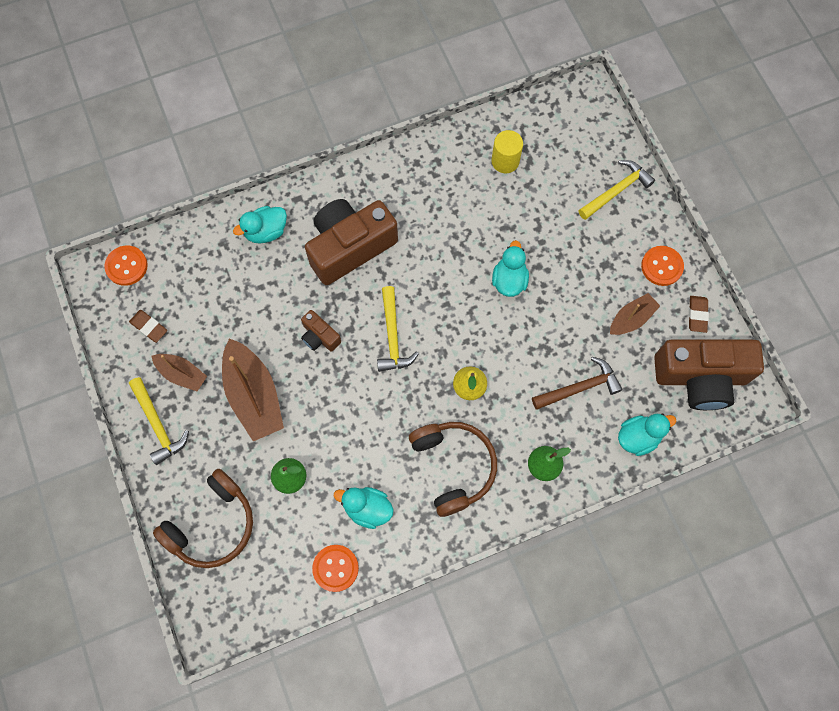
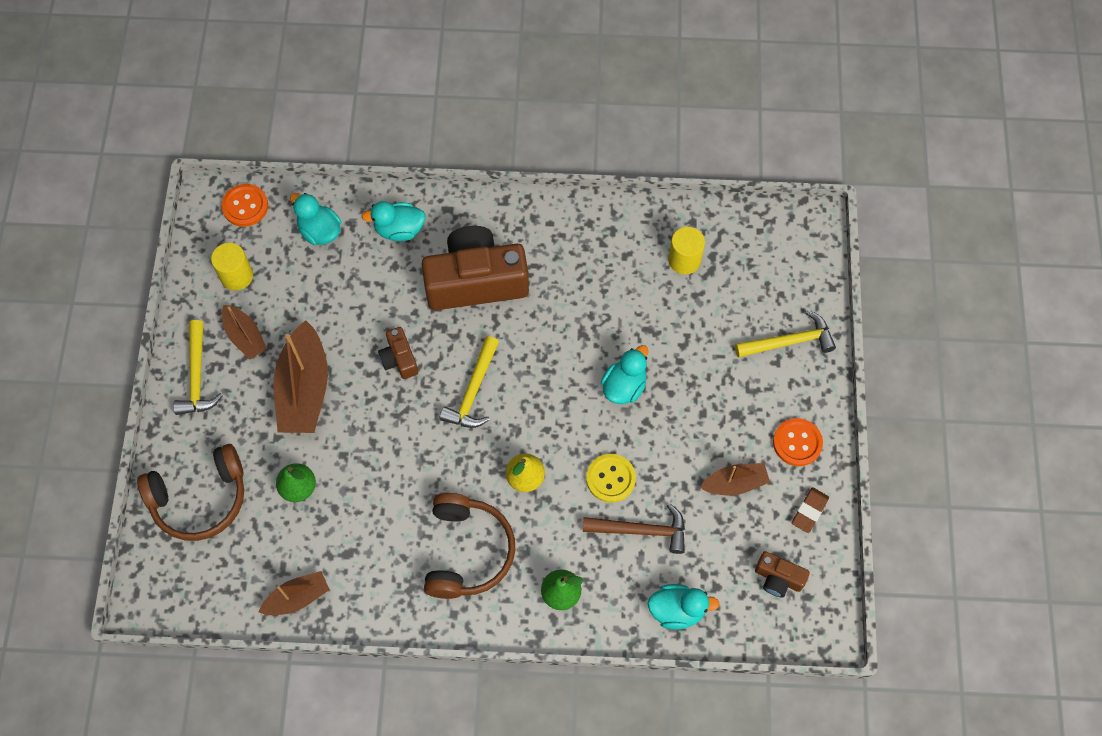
camera: 25 degrees right, 5 degrees down
(149, 327) = (237, 276): brown eraser -> yellow cylinder
(335, 568) = (297, 597): orange button -> brown boat
(367, 508) = (359, 553): turquoise duck -> turquoise duck (320, 231)
(535, 357) = (610, 478): none -> yellow button
(700, 377) = (778, 578): brown camera -> brown camera, size x0.45

